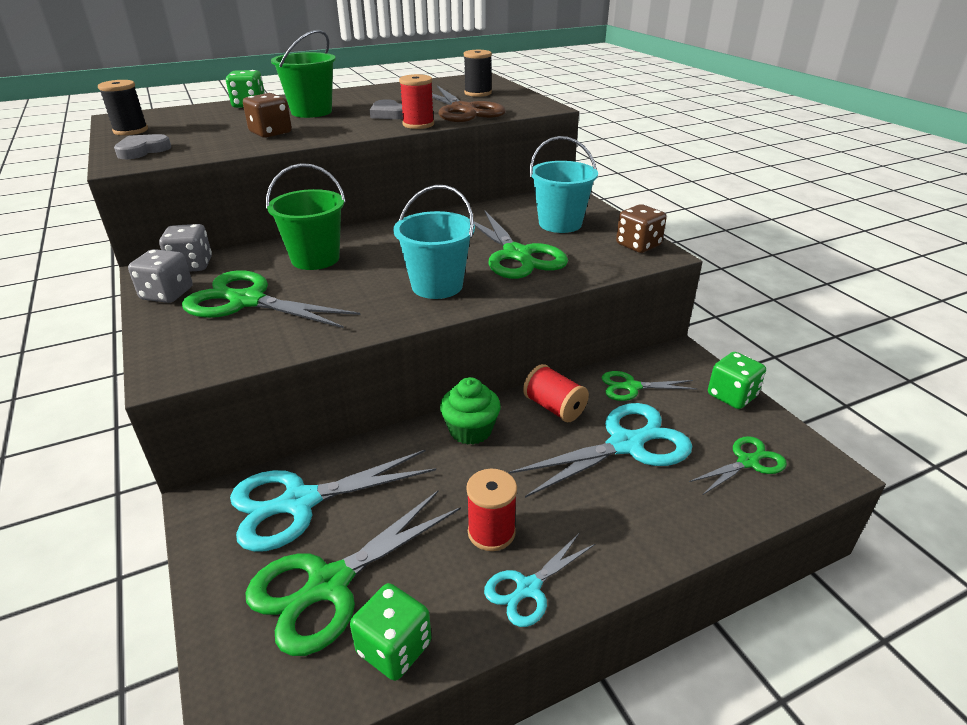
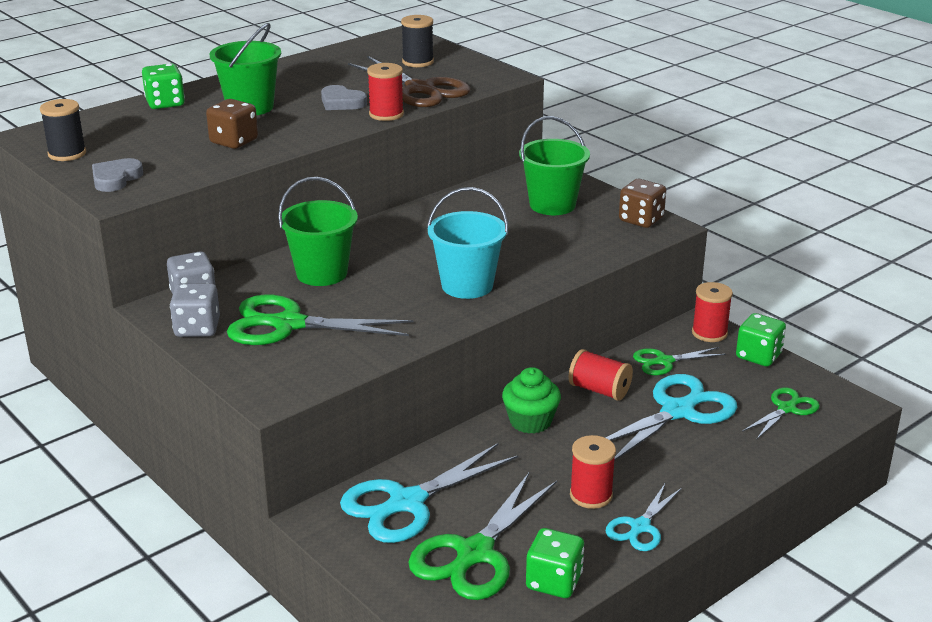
camera: 15 degrees left, 5 degrees down
(517, 255) = (527, 244): green scissors -> none
(560, 224) = (552, 205): turquoise bucket -> green bucket
(687, 364) = (709, 333): none -> red spool

